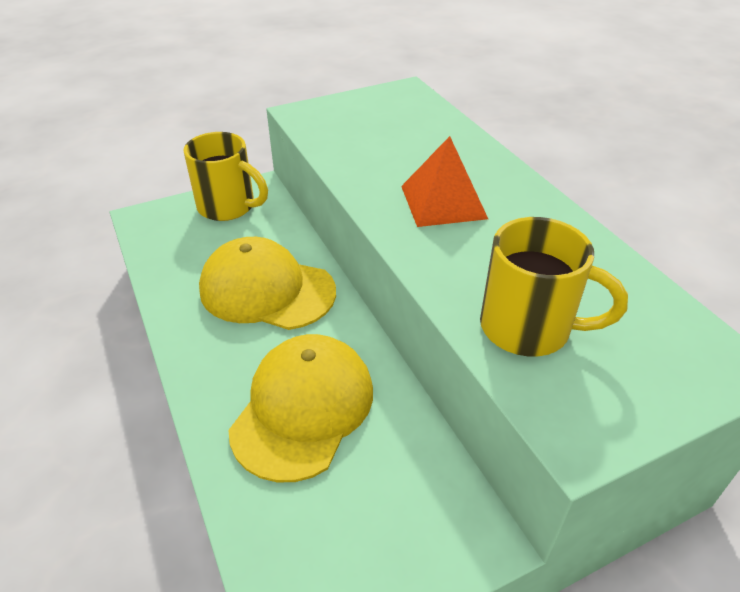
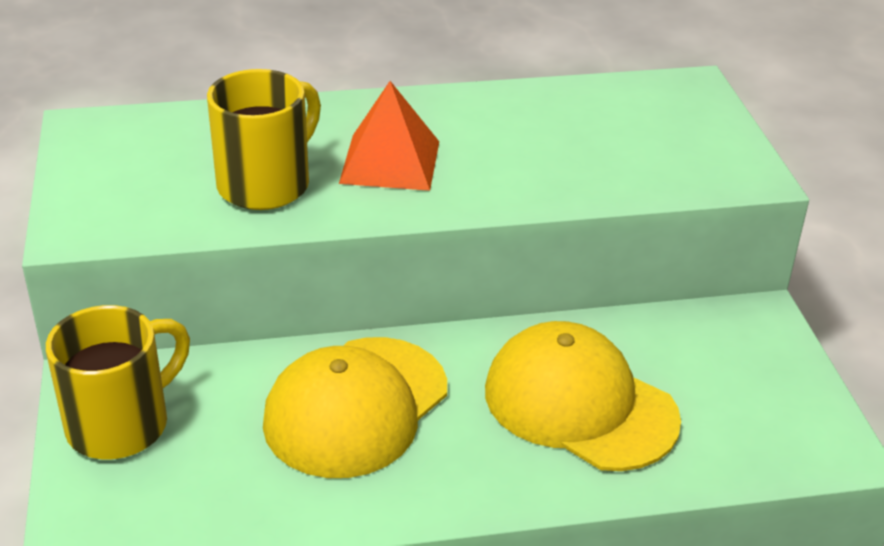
camera: 75 degrees left, 5 degrees down
(528, 328) = (620, 164): yellow mug -> yellow mug (266, 184)

